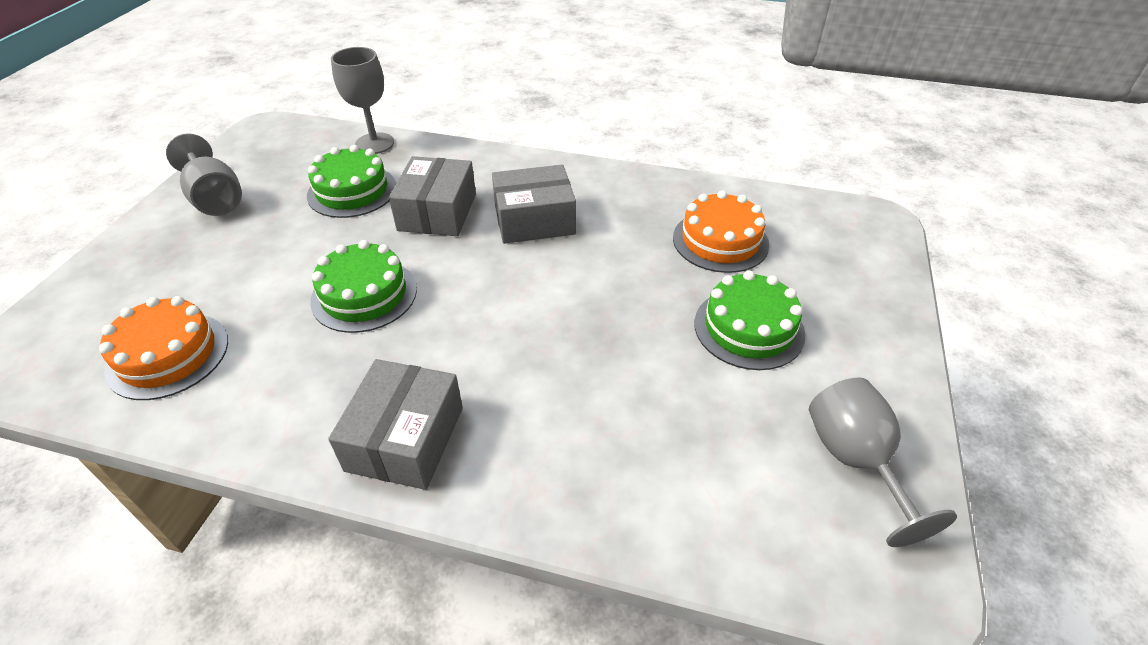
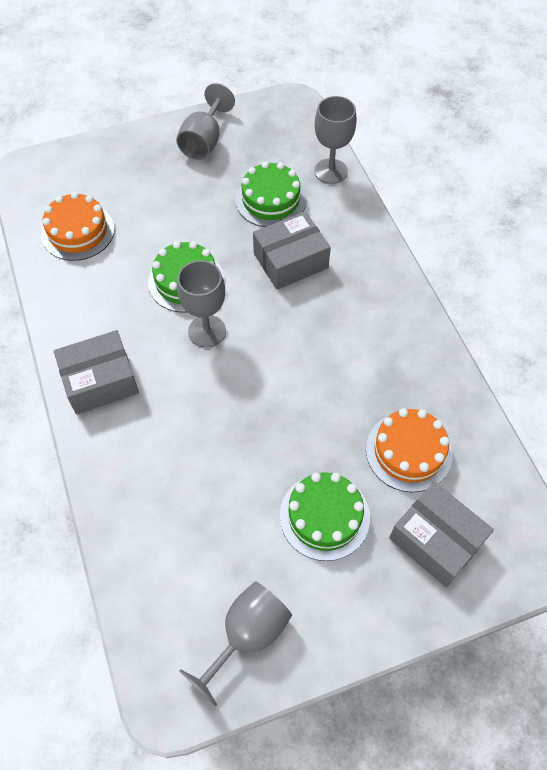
camera: 55 degrees right, 15 degrees up
(447, 309) = (207, 331): none -> grey goblet
(534, 220) = (331, 320): grey box -> grey box (436, 540)

